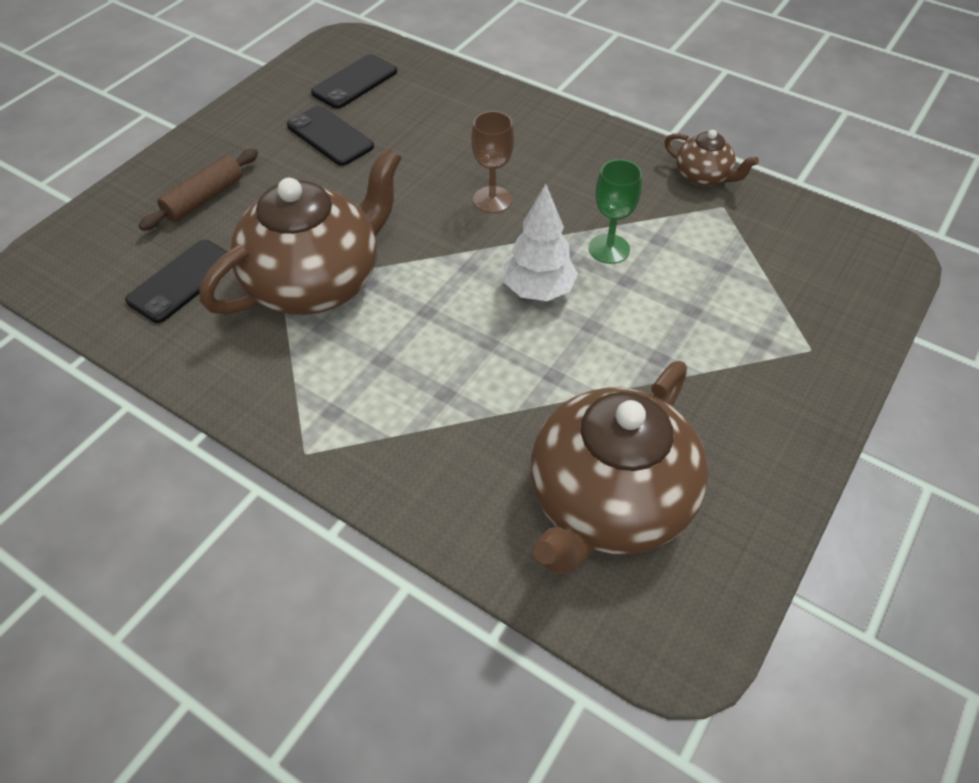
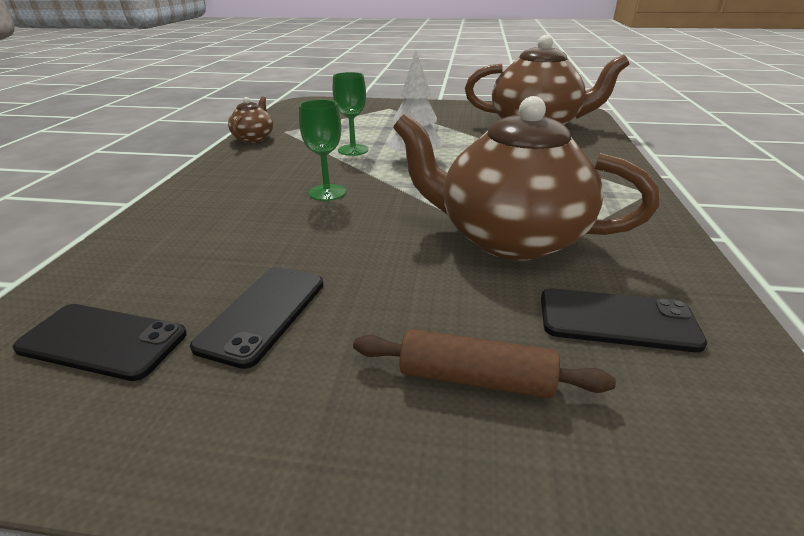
camera: 115 degrees left, 20 degrees down
(492, 200) = (327, 192): brown goblet -> green goblet

